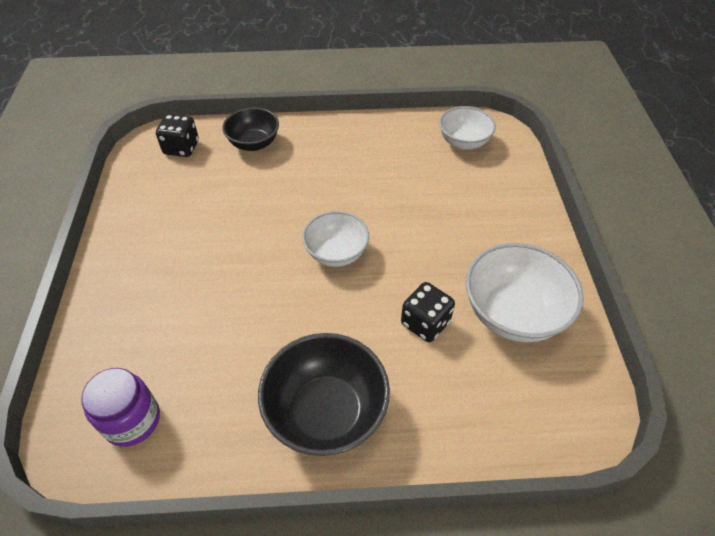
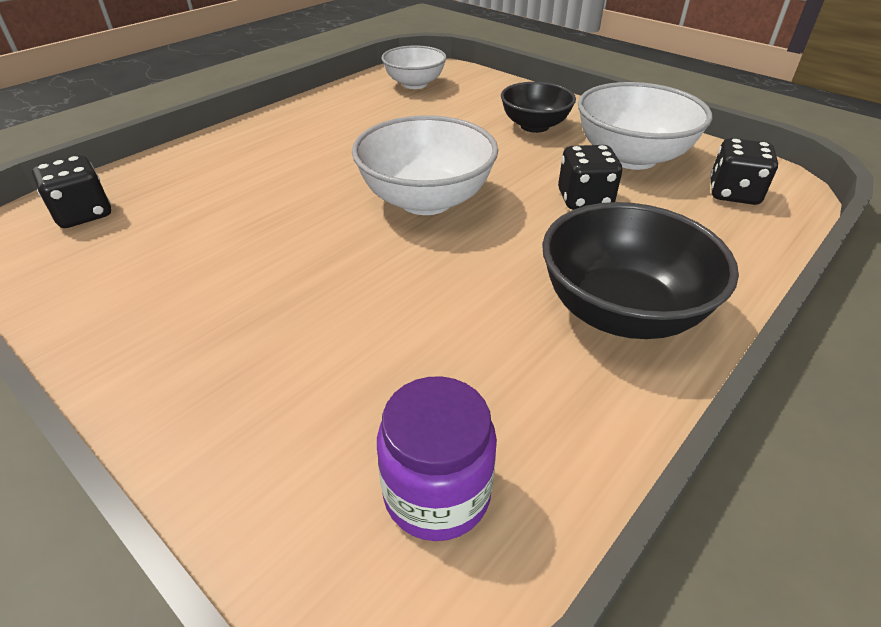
camera: 45 degrees left, 10 degrees down
(254, 143) = (188, 169): black bowl -> black bowl (534, 126)
(336, 253) = (426, 200): white bowl -> white bowl, size x1.55
(535, 398) = (733, 193): none -> black dice

